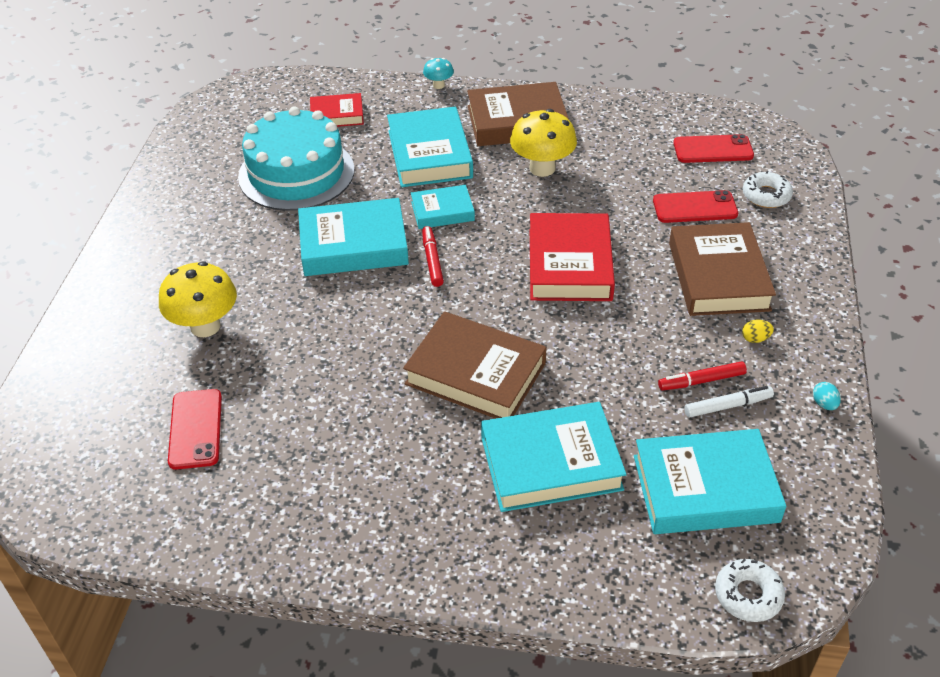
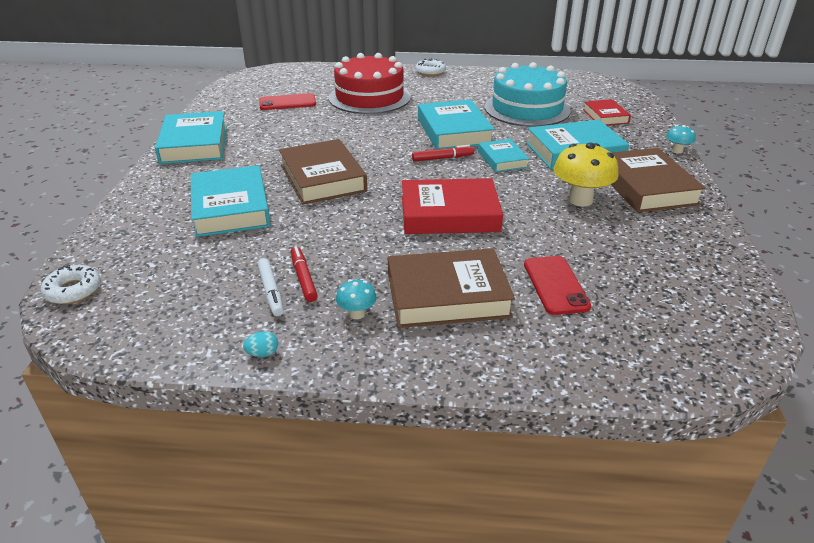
camera: 85 degrees right, 10 degrees down
(205, 326) = (369, 97): yellow mushroom -> red cake
(475, 374) = (322, 178): brown book -> brown book turned 45 degrees counterclockwise
(705, 488) = (183, 275): turquoise book -> turquoise book (194, 144)
(713, 149) = (670, 303): red phone -> none
(755, 339) = (357, 314): yellow egg -> turquoise mushroom
(766, 195) = (599, 339): white donut -> white donut (430, 72)

